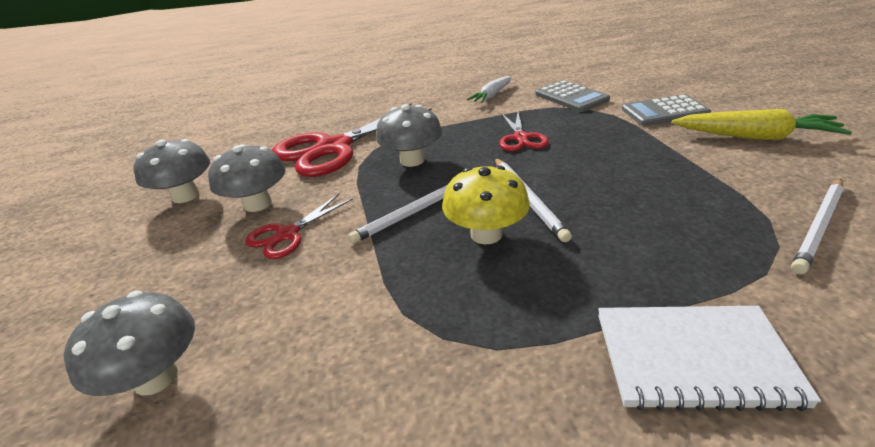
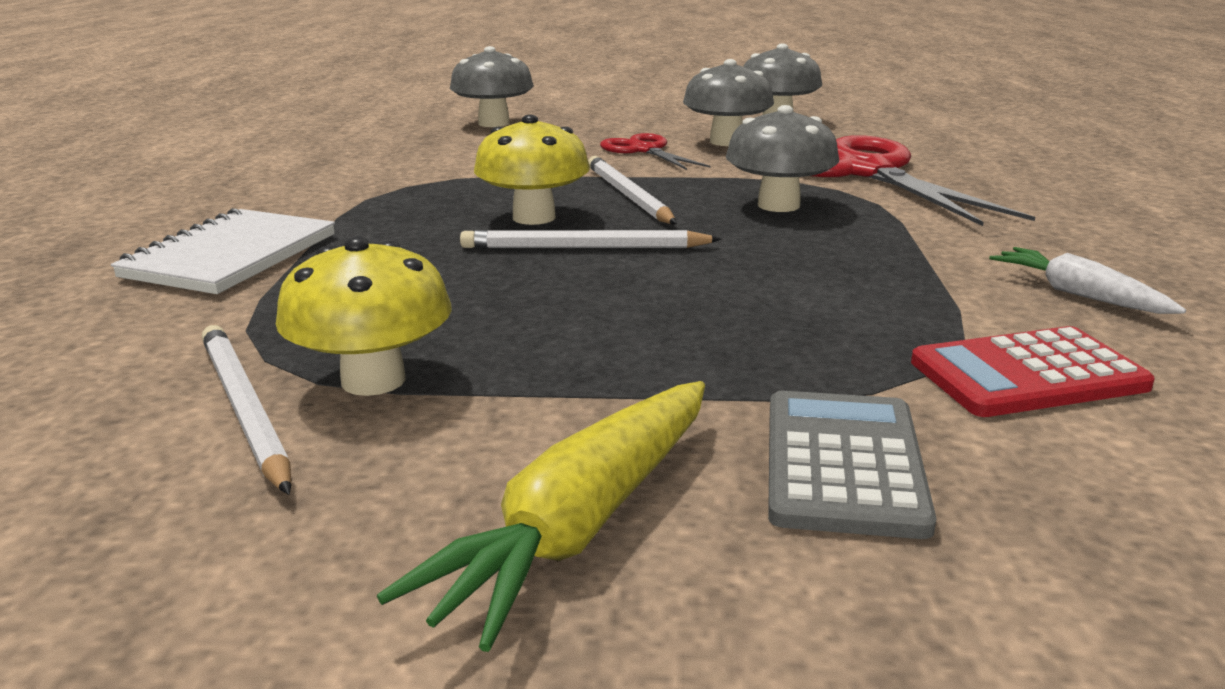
camera: 105 degrees right, 10 degrees down
(521, 138) = (803, 279): red scissors -> none
(571, 97) = (1028, 375): grey calculator -> red calculator
(745, 204) = (373, 380): none -> yellow mushroom

